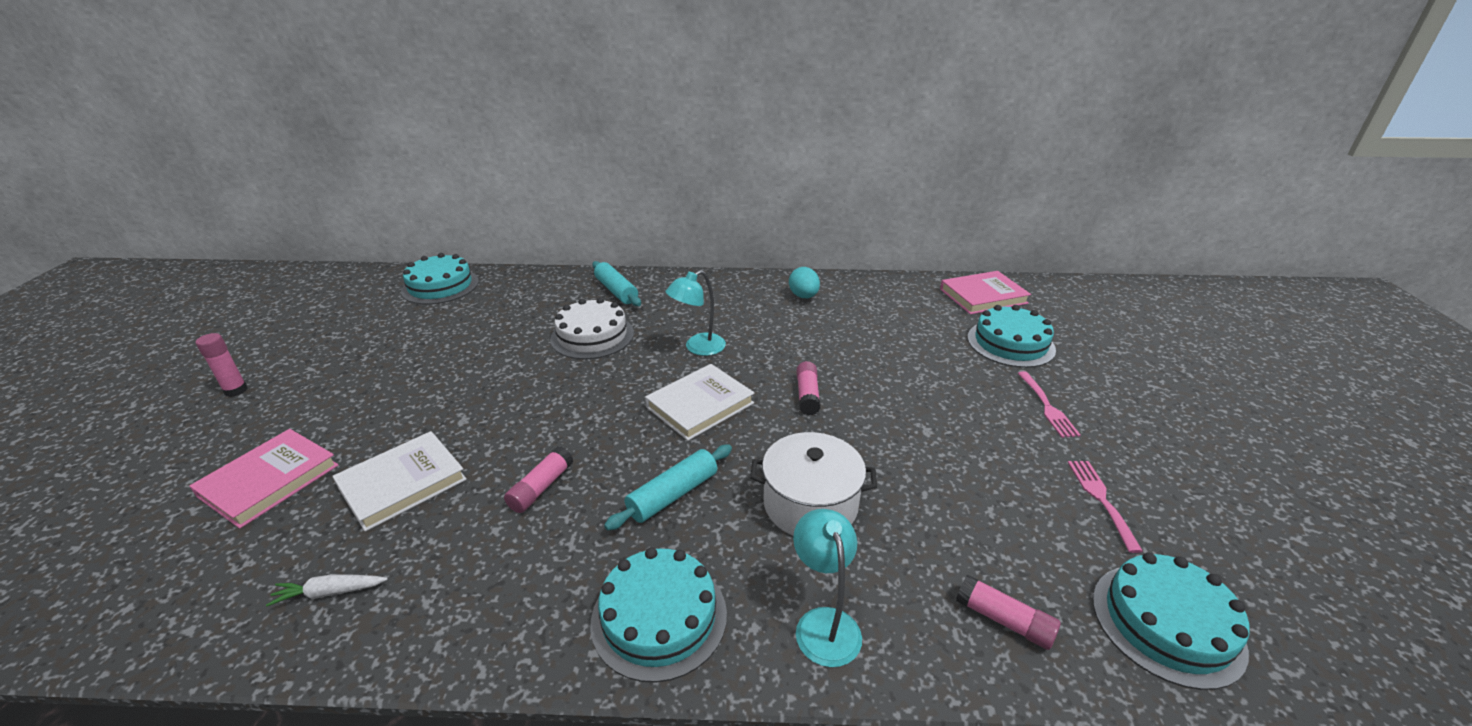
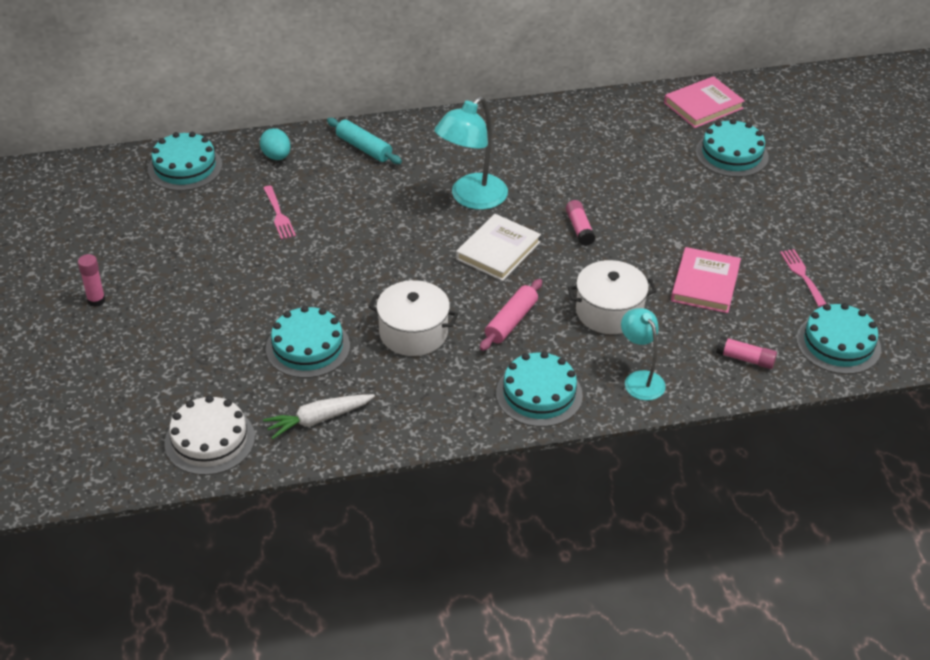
camera: 15 degrees left, 10 degrees up
(269, 481) = (203, 362): pink book -> pink book (705, 283)
(330, 592) = (319, 419): white carrot -> white carrot, size x1.56
(402, 483) = (308, 347): white book -> turquoise cake
(541, 487) = (413, 332): pink glue stick -> white pot
(592, 336) = (371, 200): white cake -> white cake (209, 440)
(673, 495) = (511, 321): turquoise rolling pin -> pink rolling pin
(698, 348) = (471, 198): turquoise lamp -> turquoise lamp, size x1.58
(803, 296) = (542, 129): turquoise egg -> turquoise egg (276, 156)
(1047, 407) = (764, 210): pink fork -> pink fork (278, 215)

